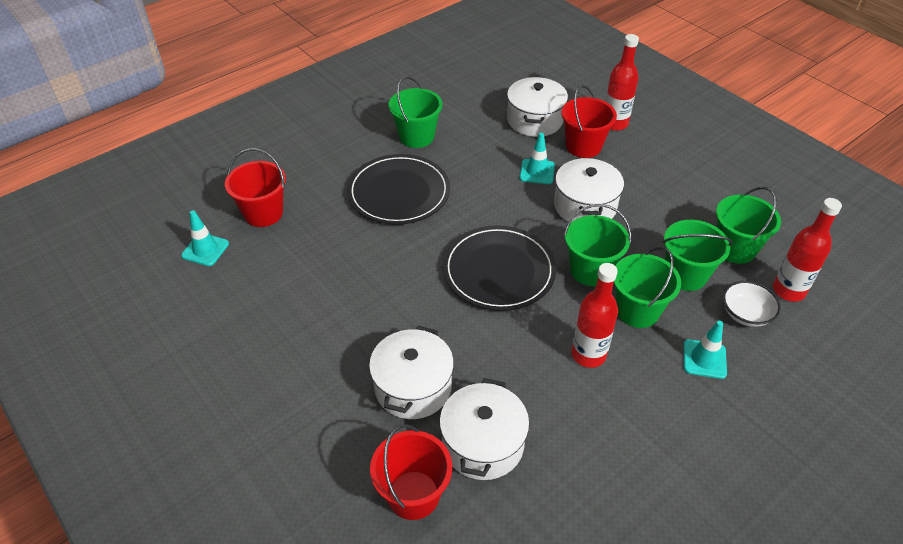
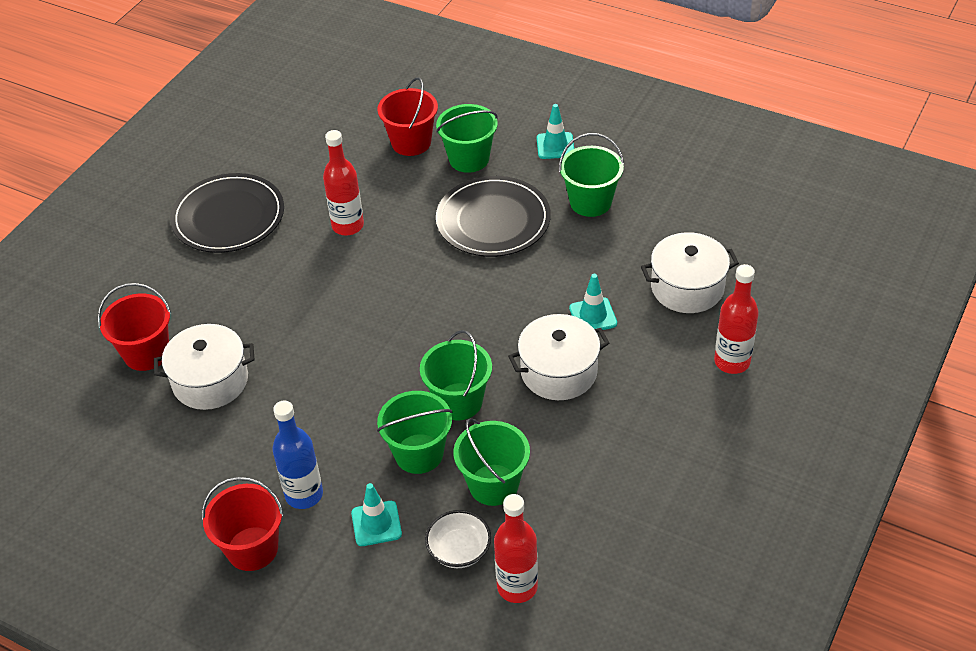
camera: 70 degrees right, 0 degrees up
(205, 250) = (347, 128): turquoise traffic cone -> turquoise traffic cone (555, 146)
(413, 387) = (252, 316): white pot -> none
(499, 271) = (421, 330): black plate -> black plate (228, 217)
(583, 146) = (666, 344): red bucket -> red bucket (252, 549)
(588, 355) = (341, 428): red bottle -> red bottle (348, 226)
(656, 402) = (304, 495): none -> blue bottle
(735, 248) = (562, 524): green bucket -> green bucket (469, 159)

